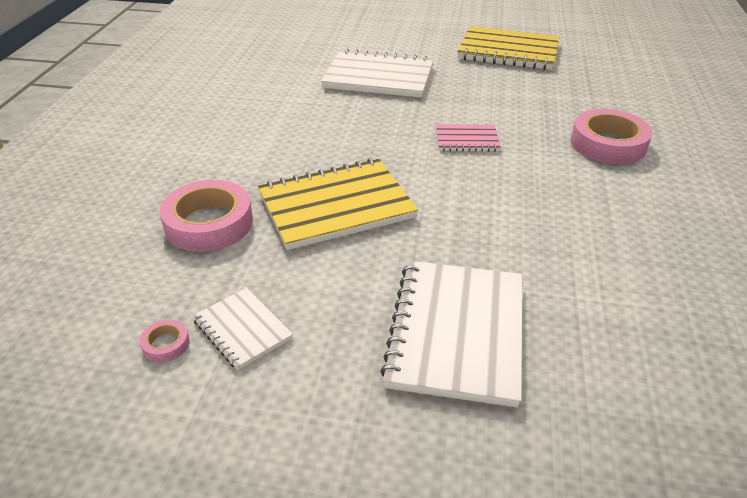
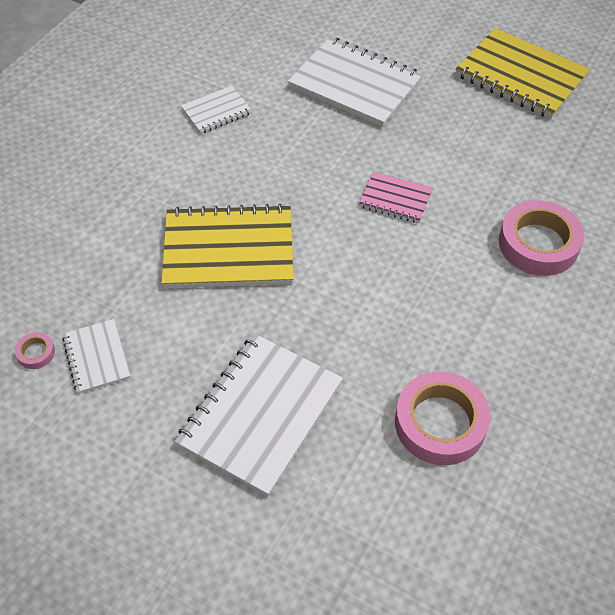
camera: 20 degrees right, 15 degrees up
(209, 223) = (113, 238): pink tape -> pink tape (440, 423)
(264, 114) = (216, 111): none -> white notebook

